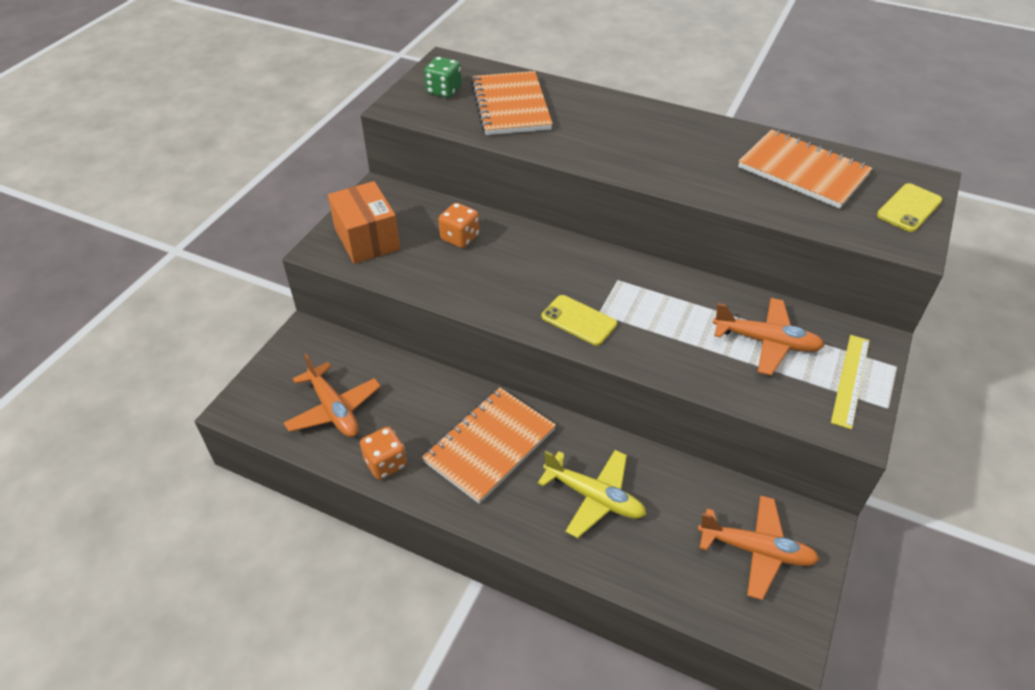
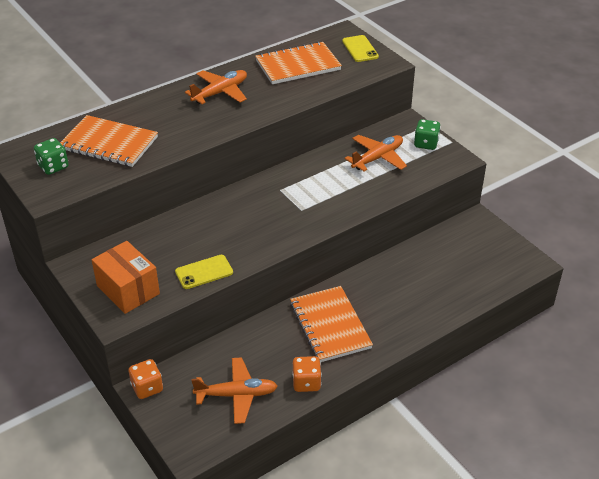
camera: 60 degrees left, 5 degrees down
(367, 239) = (128, 290): orange box -> orange box turned 45 degrees clockwise
(460, 238) = (173, 242): orange dice -> orange dice (147, 388)
(579, 320) = (300, 221): yellow phone -> yellow phone (204, 272)
(594, 497) = (401, 295): yellow plane -> none
(756, 550) = (477, 248): orange plane -> orange plane (220, 92)
(850, 380) = (426, 144): yellow ruler -> green dice

